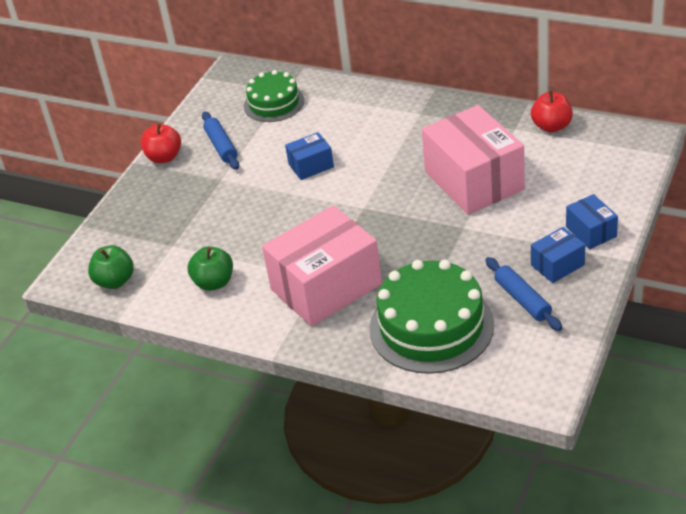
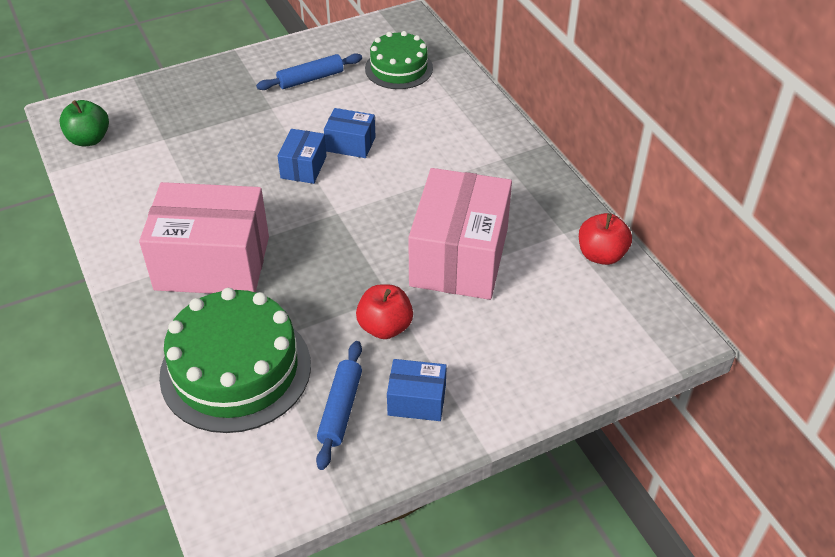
camera: 35 degrees right, 5 degrees up
(164, 157) = (260, 60): red apple -> red apple (385, 327)
(214, 282) = (145, 193): green apple -> none
(221, 146) = (310, 79): blue rolling pin -> blue rolling pin turned 45 degrees clockwise
(591, 232) = (492, 392): blue box -> blue box (303, 167)

